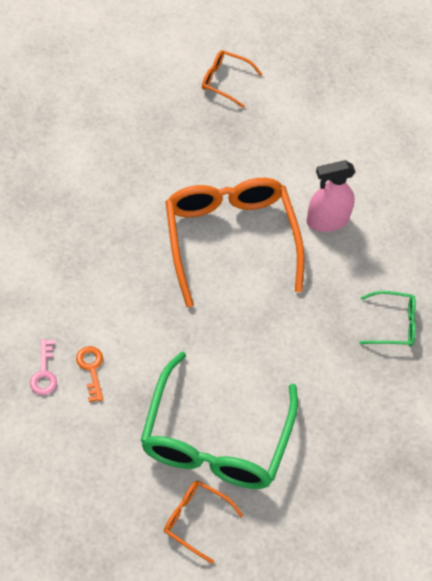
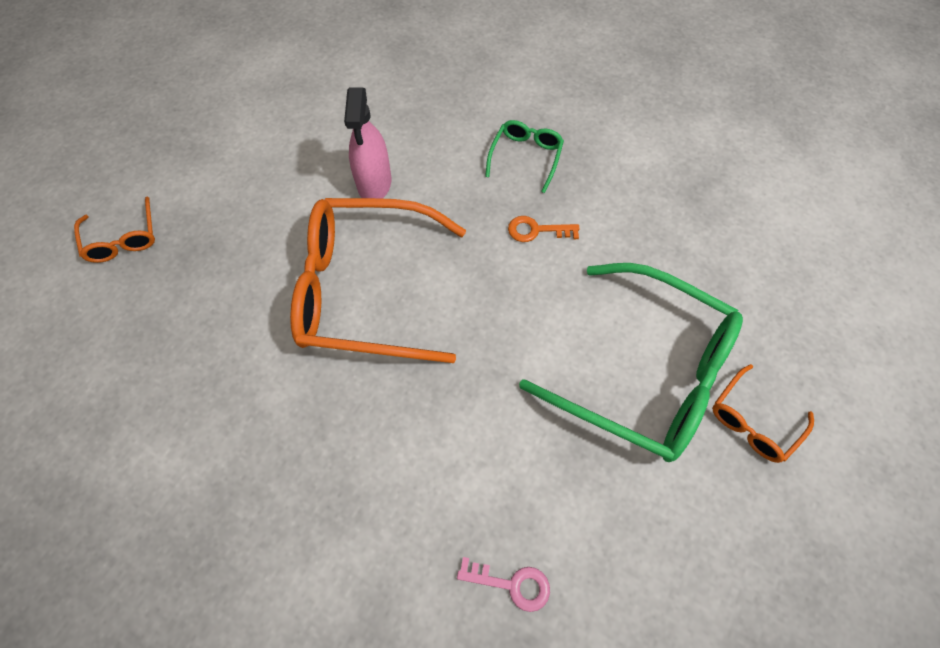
camera: 70 degrees left, 5 degrees up
(91, 369) = (518, 511): orange key -> orange key (536, 230)
(225, 81) = (123, 239): orange glasses -> orange glasses turned 60 degrees counterclockwise

